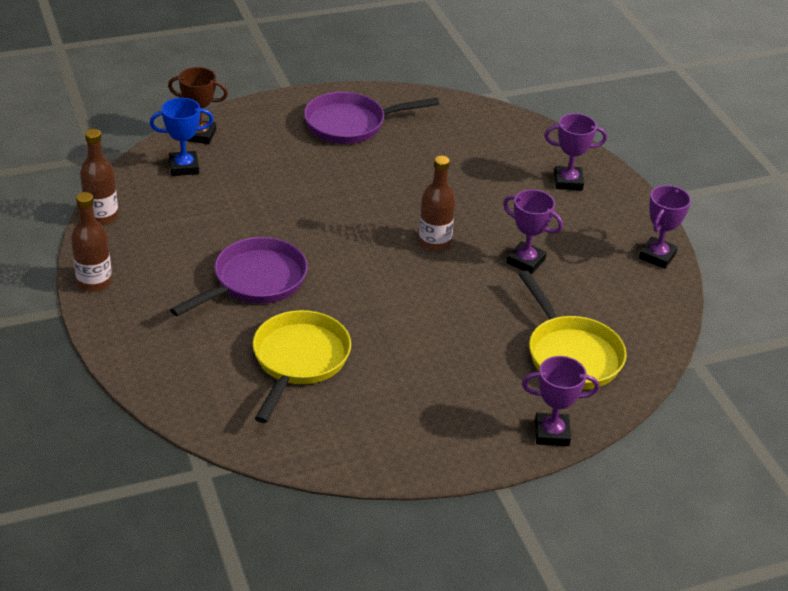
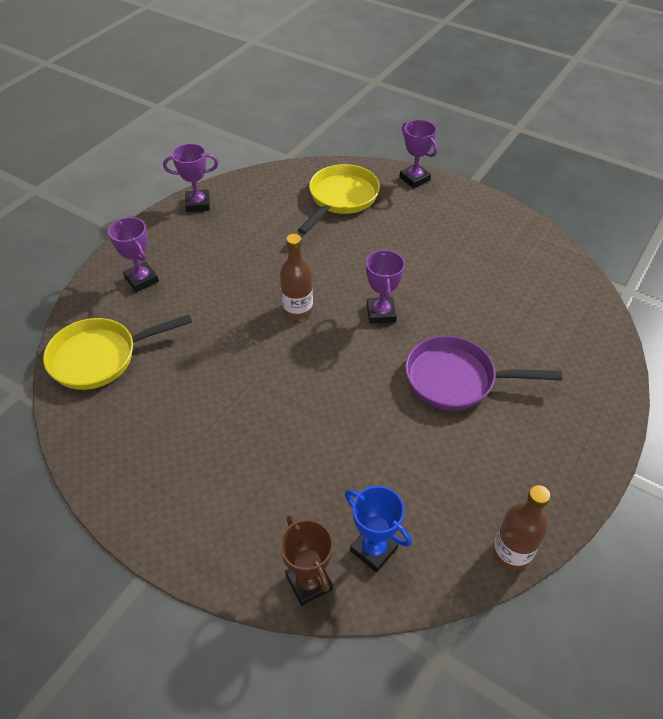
camera: 125 degrees left, 10 degrees up
(94, 282) = (582, 480): brown bottle -> none
(299, 360) = (496, 304): yellow pan -> yellow pan (100, 357)
(350, 124) = (173, 465): purple pan -> none
(525, 261) = (268, 256): purple trophy -> purple trophy (381, 313)

